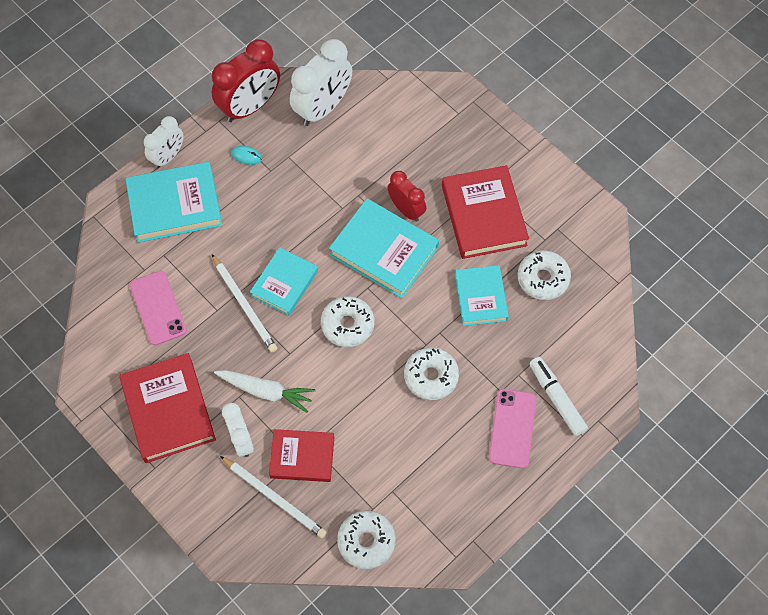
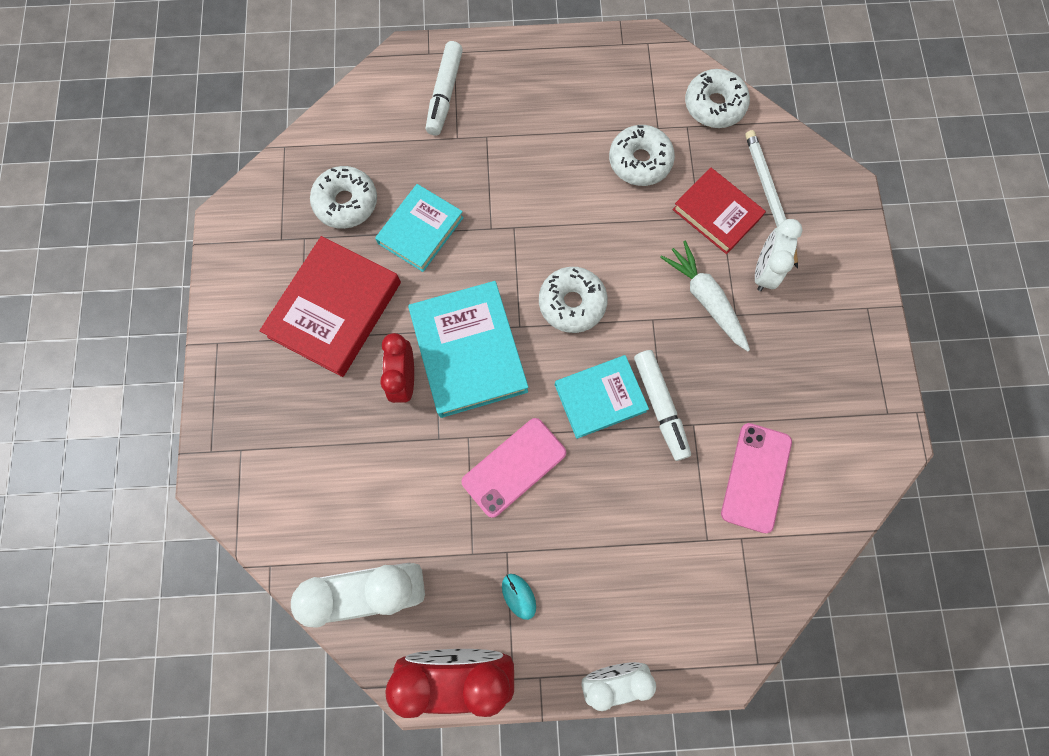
camera: 140 degrees left, 10 degrees up
(168, 410) = (817, 354): red book -> none
(175, 205) = (650, 597): turquoise book -> none
(244, 305) = (660, 406): white pencil -> white marker
(431, 376) = (536, 195): white donut -> white donut (639, 161)
(512, 428) = (506, 99): pink phone -> pink phone (514, 467)

